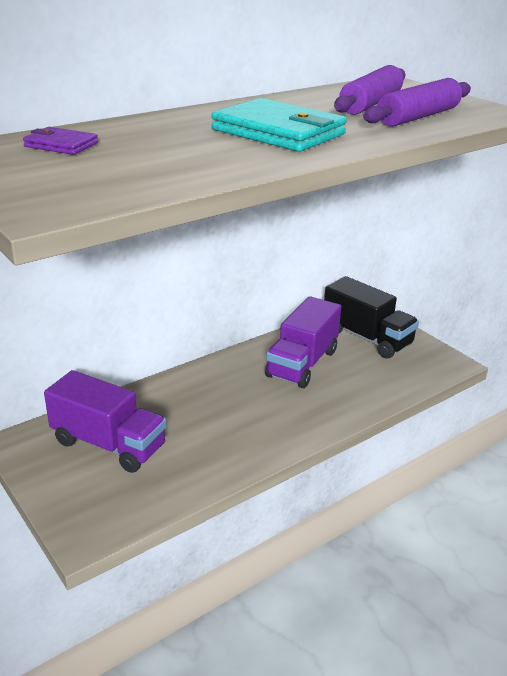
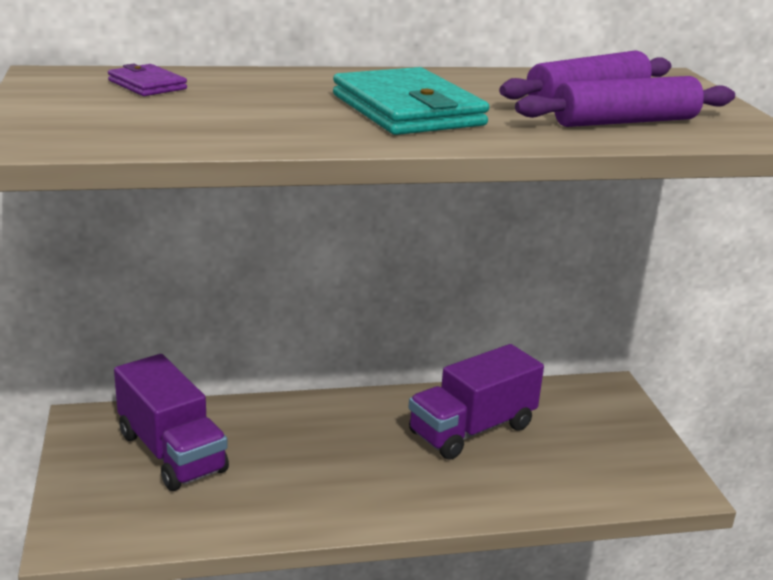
camera: 25 degrees right, 5 degrees down
(366, 338) = (586, 422): black truck -> none

